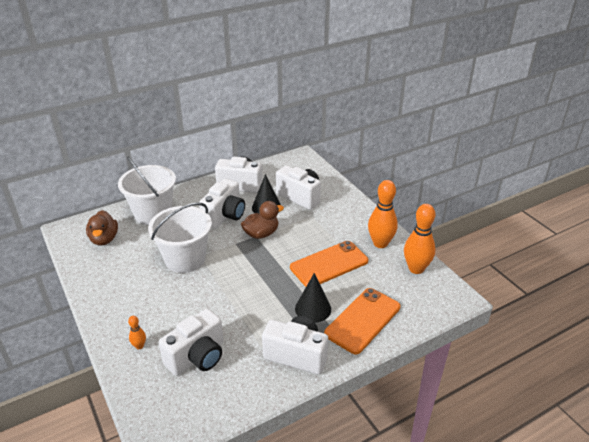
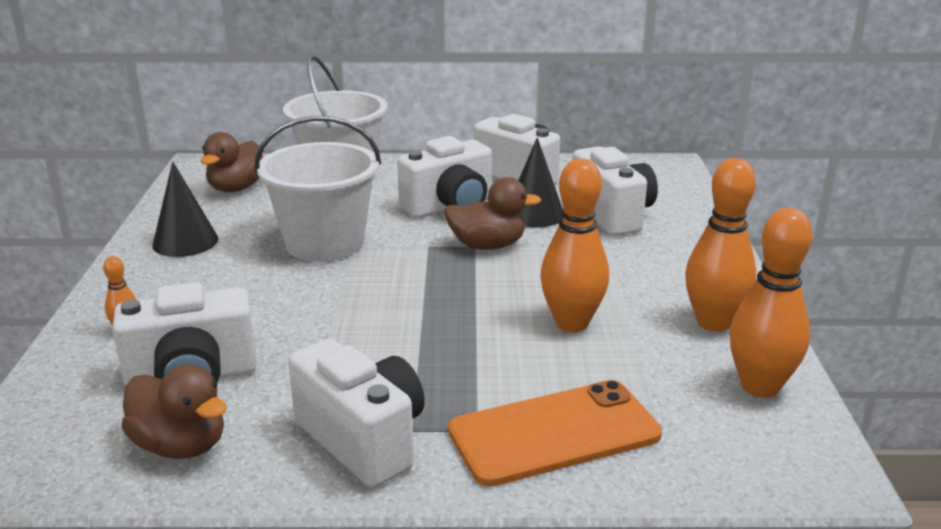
camera: 30 degrees right, 10 degrees down
(226, 391) = (181, 445): none -> brown duck
(313, 309) = (470, 379): black cone -> black cone (185, 242)
(329, 264) = (571, 323): orange phone -> orange bowling pin

